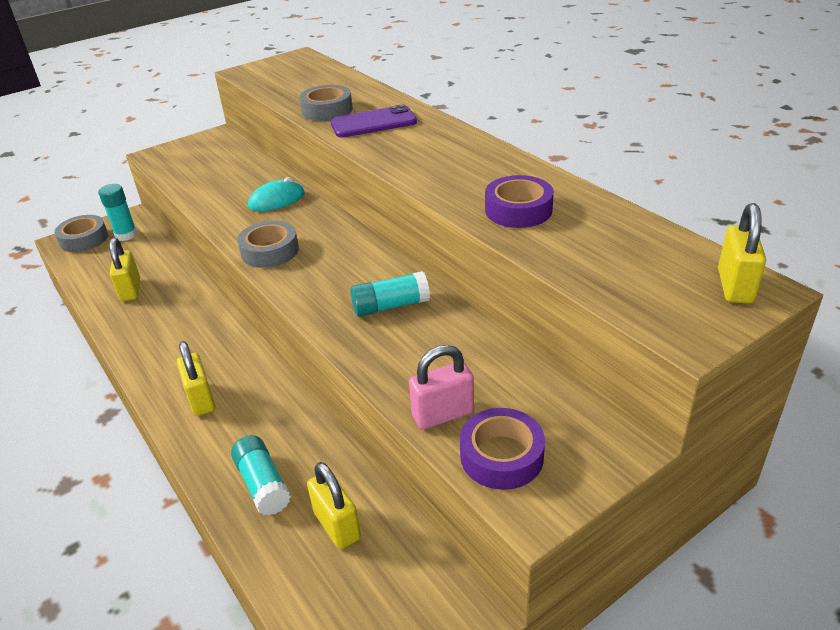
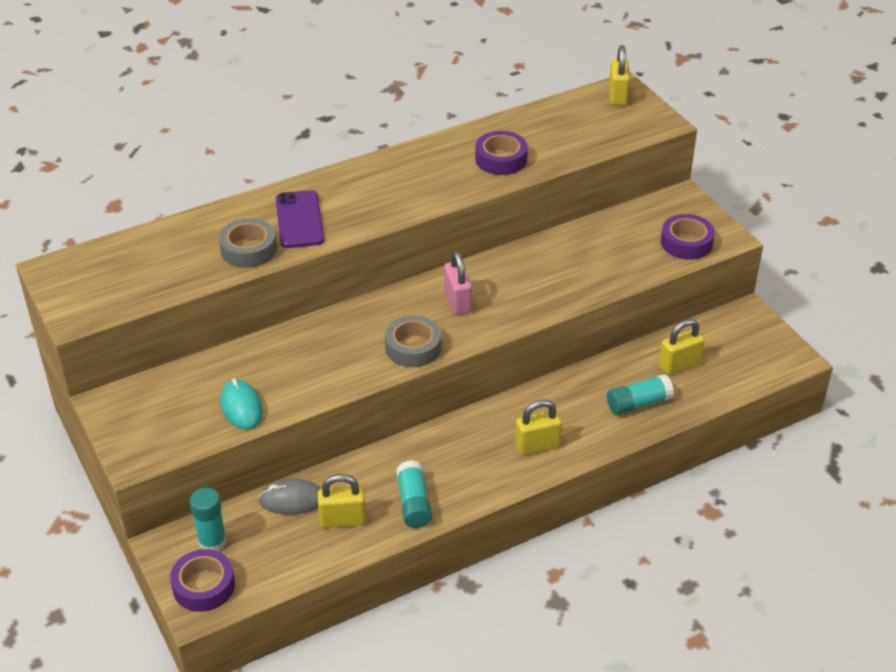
camera: 85 degrees left, 5 degrees up
(84, 239) = (203, 586): grey tape -> purple tape
(160, 262) = (292, 500): none -> grey mouse
(277, 200) = (312, 344): turquoise mouse -> turquoise mouse (241, 407)
(390, 306) = (521, 277): turquoise glue stick -> turquoise glue stick (413, 503)
(443, 414) = (647, 262): pink padlock -> pink padlock (457, 302)
(735, 286) = (617, 96): yellow padlock -> yellow padlock turned 75 degrees clockwise

